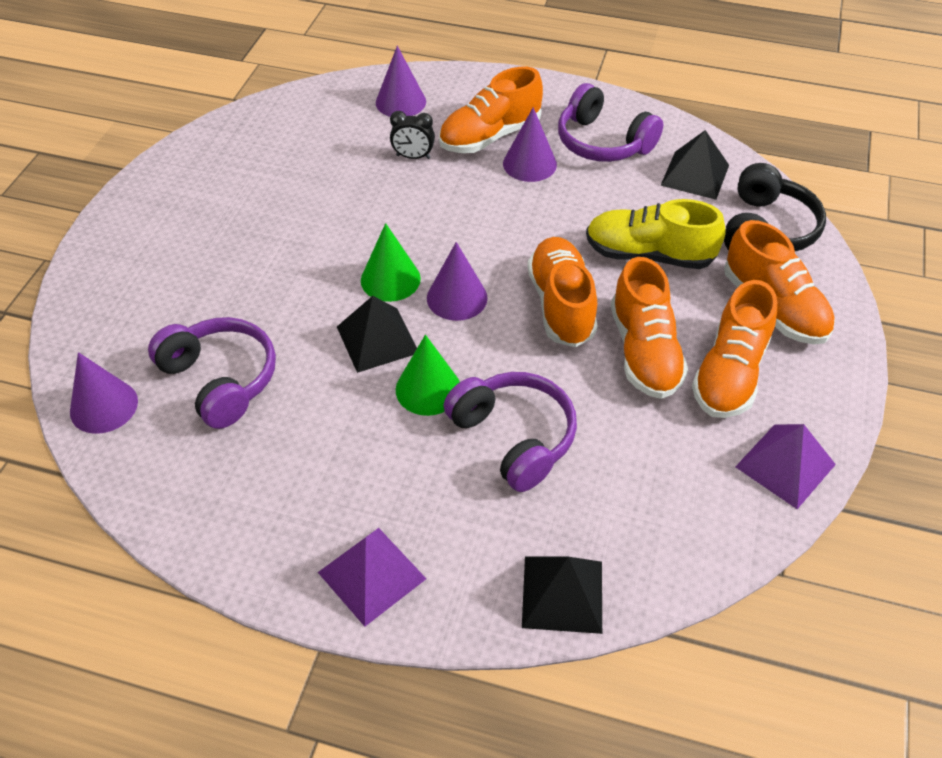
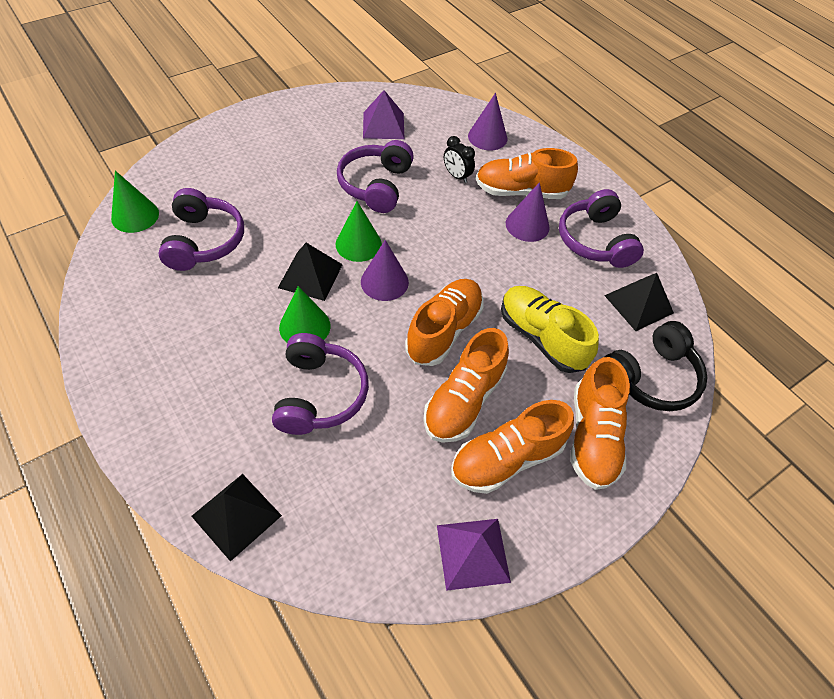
camera: 35 degrees right, 5 degrees up
(104, 406) = (135, 216): purple cone -> green cone
(342, 213) = (376, 185): none -> purple headphones
(372, 575) = (151, 414): purple pyramid -> purple pyramid (383, 125)

